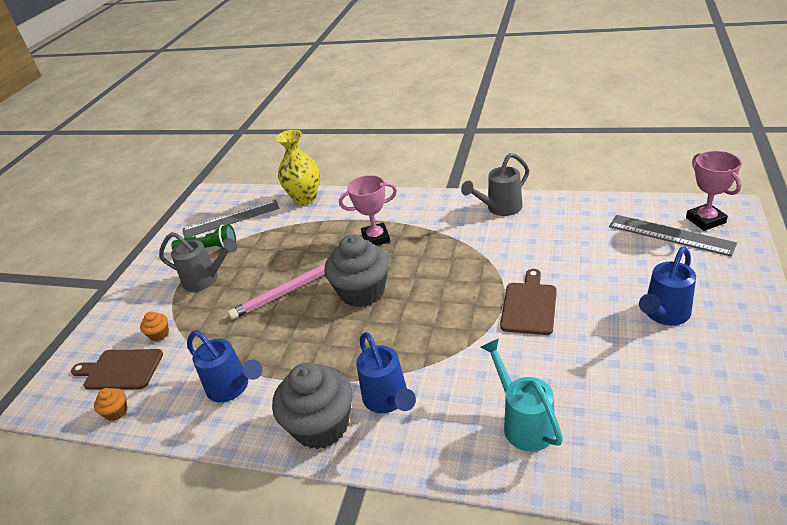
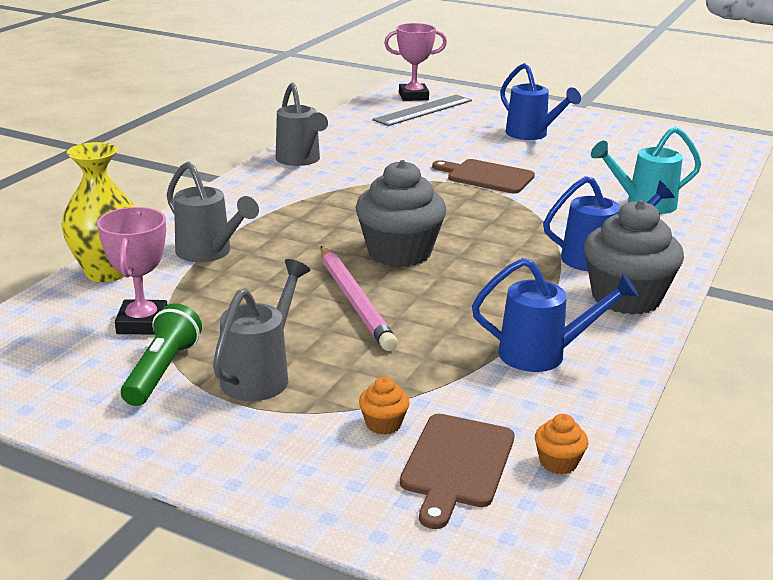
camera: 85 degrees left, 10 degrees down
(231, 219) = (80, 345): grey ruler -> none
(232, 388) = (542, 354): blue watering can -> blue watering can turned 45 degrees clockwise
(337, 221) = (209, 253): none -> grey watering can
(376, 238) = (286, 232): pink trophy -> pink trophy (142, 323)

